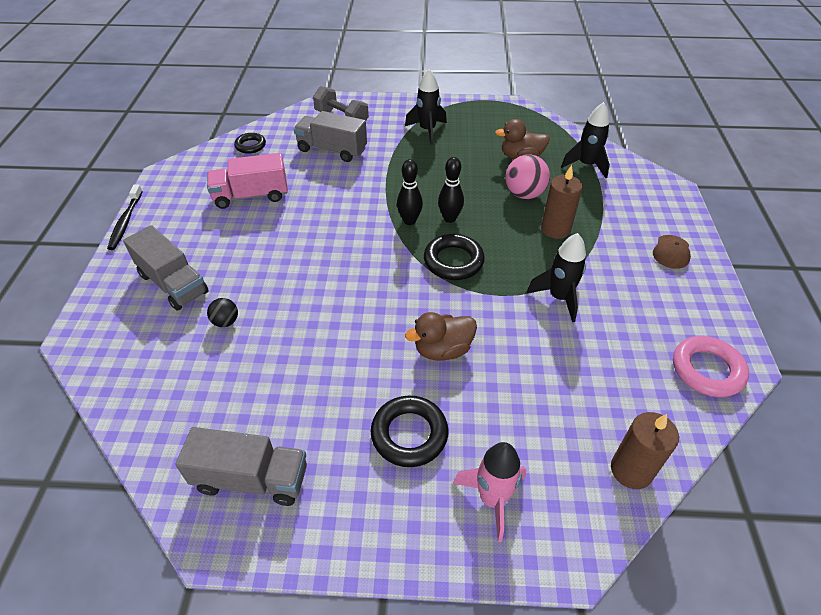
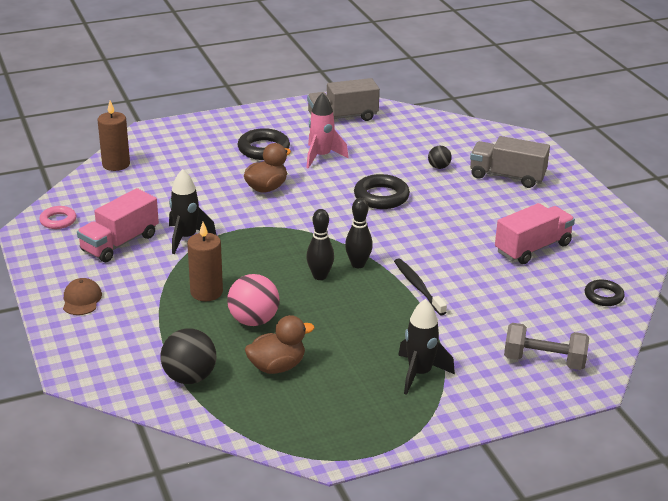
camera: 155 degrees right, 15 degrees down
(126, 221) = (610, 202): black toothbrush -> black toothbrush (418, 287)
(332, 150) = (509, 315): grey truck -> none
(453, 261) = (293, 242): black ring -> black ring (381, 196)
(492, 499) = (199, 138): pink rocket -> pink rocket (321, 157)
(586, 165) = (189, 377): black rocket -> black ball
(632, 311) = (120, 243): none -> pink truck
(707, 370) = (58, 220): pink ring -> pink ring, size x0.63

